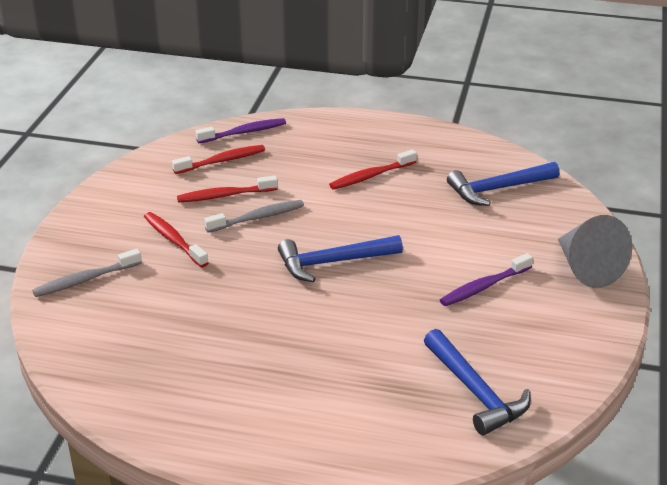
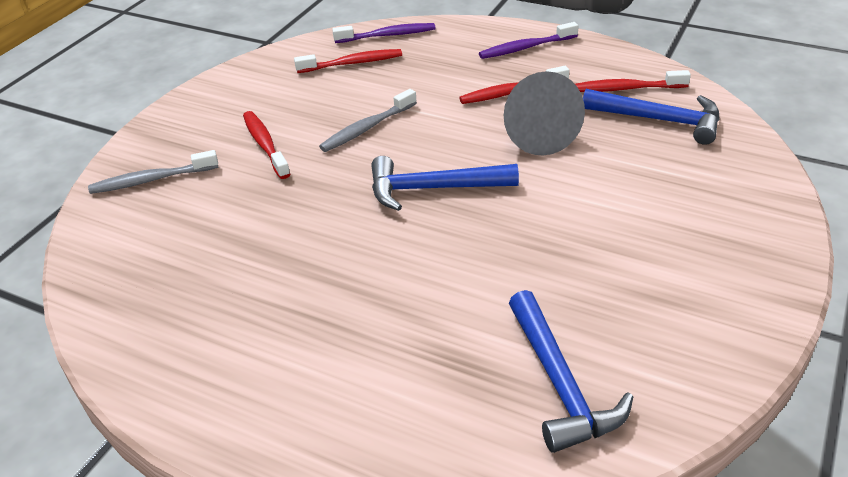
camera: 15 degrees right, 5 degrees up
(224, 195) = (340, 100): red toothbrush -> red toothbrush (626, 89)
(258, 218) = (367, 128): grey toothbrush -> grey toothbrush turned 150 degrees clockwise
(483, 287) = (609, 240): purple toothbrush -> purple toothbrush (525, 48)
(498, 189) = (659, 120): blue hammer -> blue hammer turned 150 degrees counterclockwise
(586, 268) = (752, 230): grey cone -> grey cone (537, 134)

